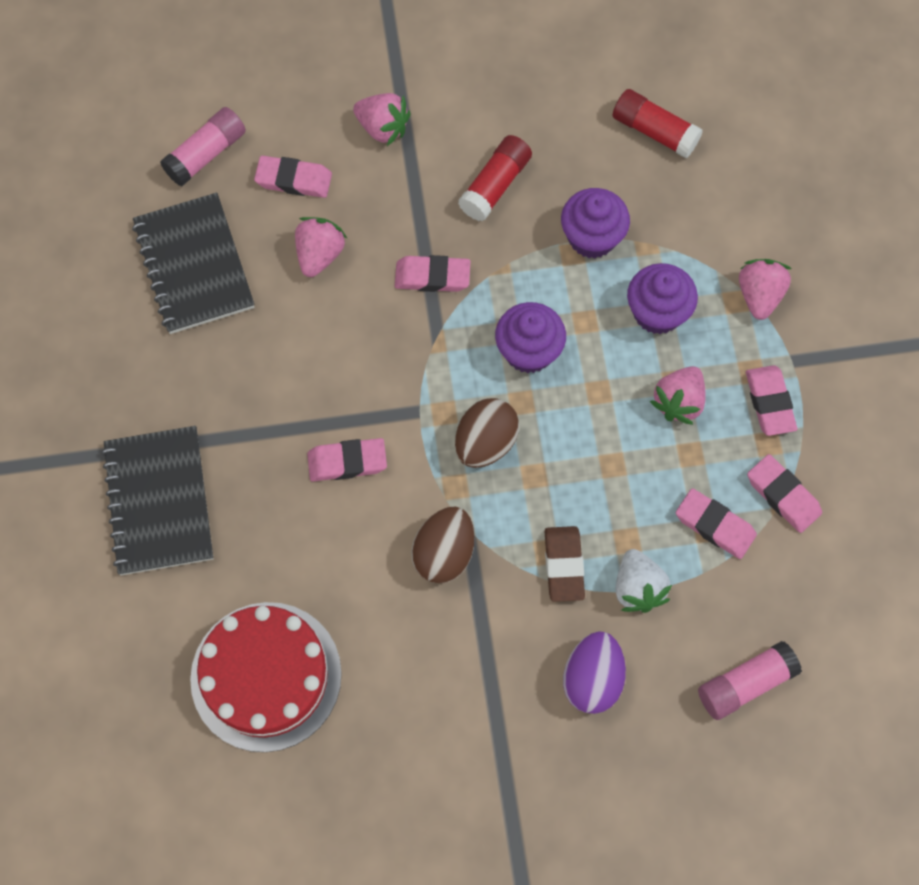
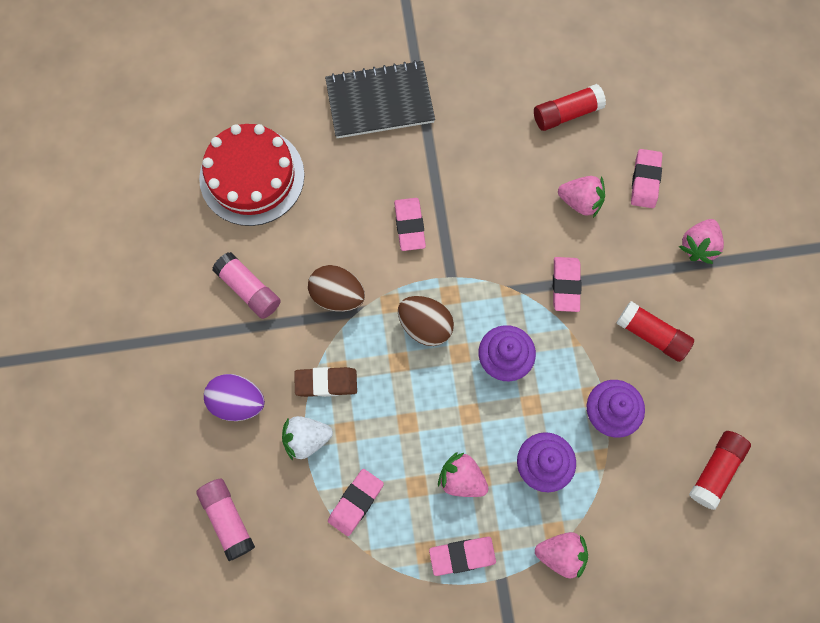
camera: 90 degrees right, 5 degrees up
(194, 265) = (566, 113): black notebook -> red glue stick
(206, 154) = (663, 117): pink glue stick -> pink glue stick (249, 289)
(783, 495) = (380, 561): pink eraser -> none

